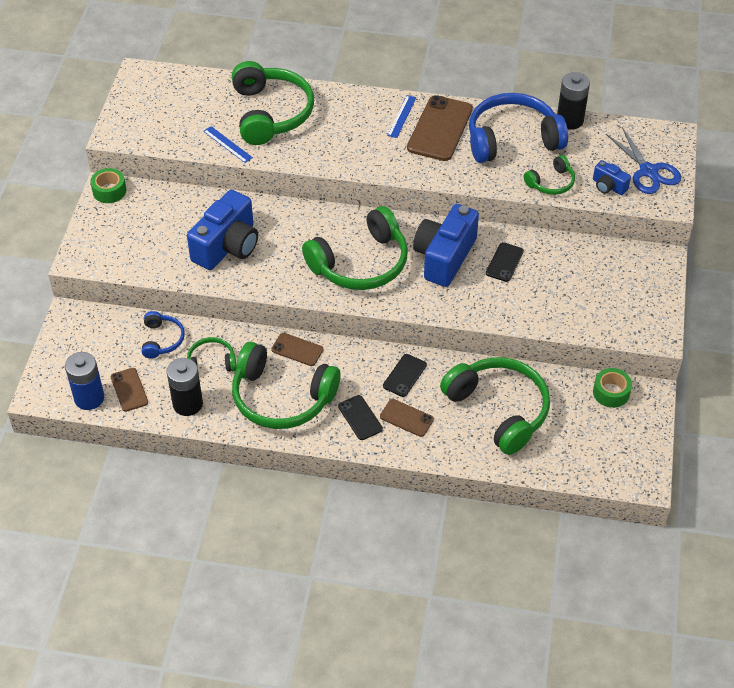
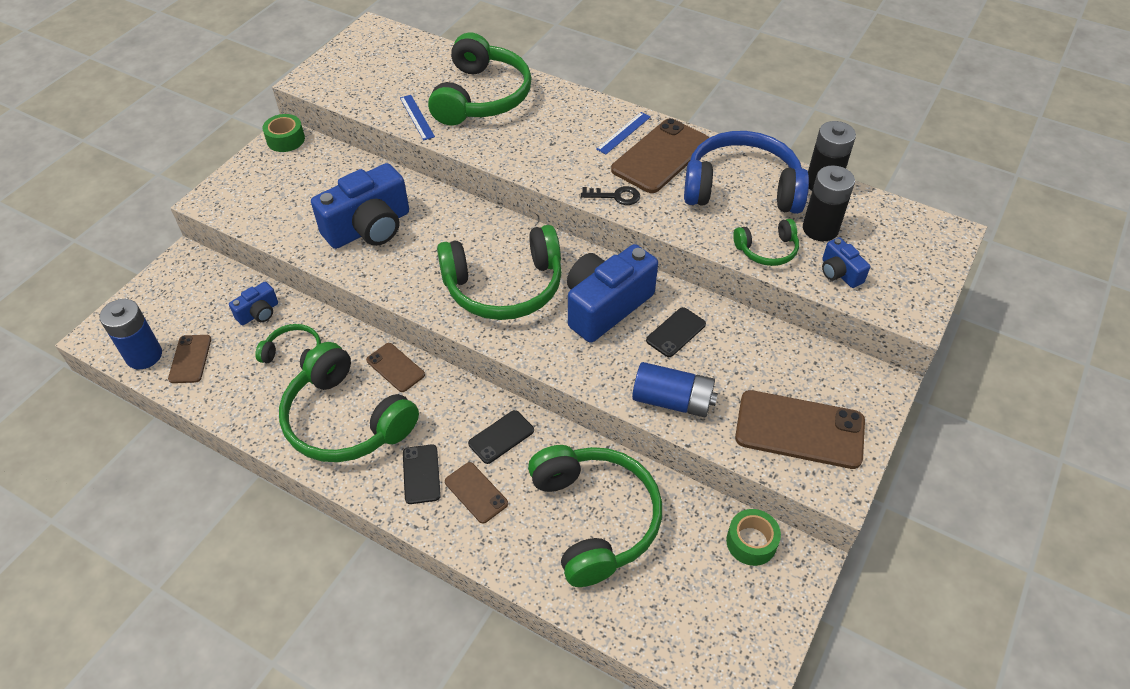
camera: 20 degrees right, 0 degrees up
(162, 340) = (259, 313): blue headphones -> blue camera
(187, 404) = (240, 395): black battery -> black battery (820, 229)
(421, 170) = (615, 196): none -> black key
(524, 311) = (672, 401): none -> blue battery
(619, 305) = (799, 429): none -> brown phone
(648, 171) = (900, 268): blue scissors -> none

